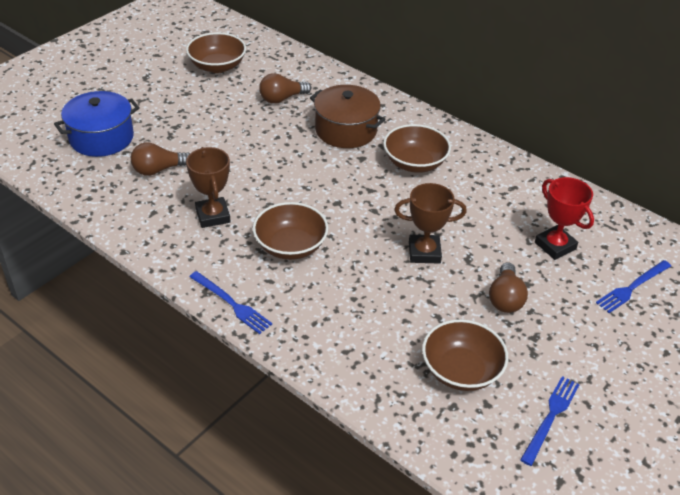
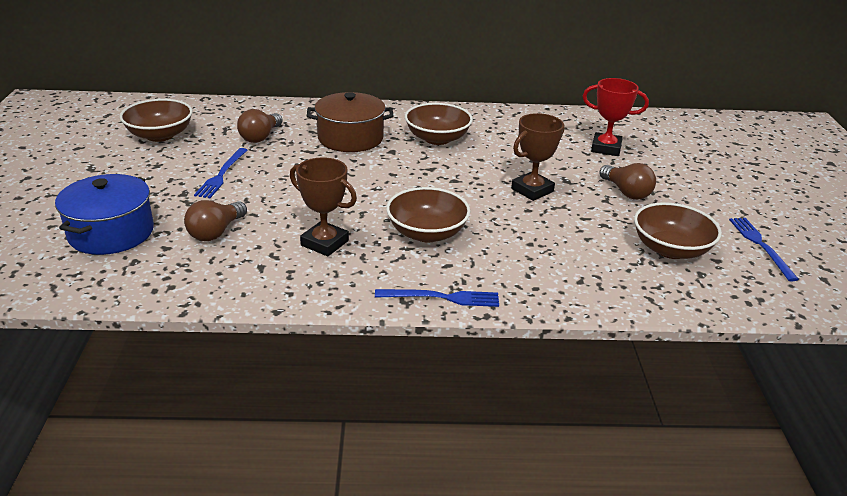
camera: 40 degrees left, 10 degrees down
(632, 287) = (683, 151): blue fork -> blue fork (222, 175)

